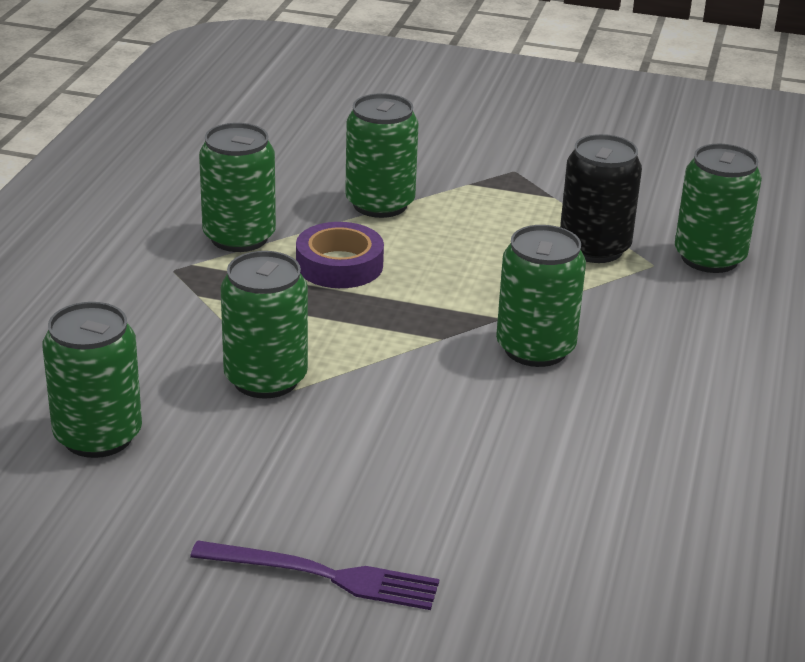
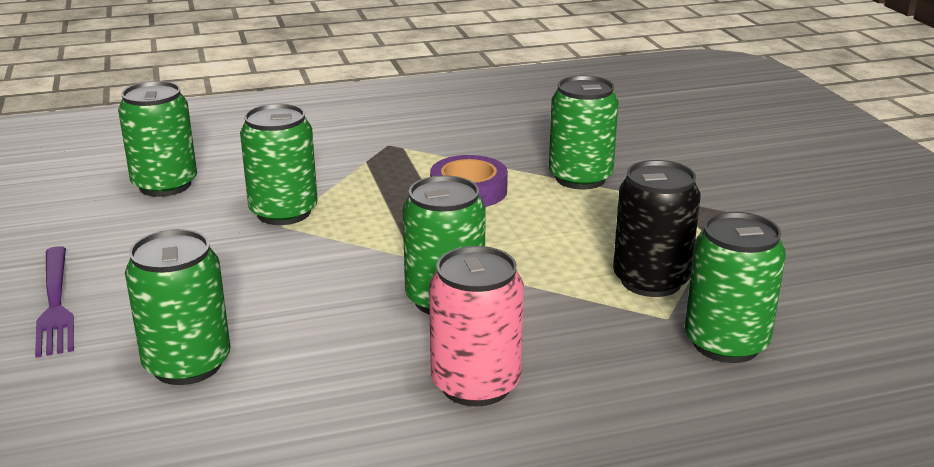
camera: 60 degrees right, 5 degrees down
(239, 237) = (458, 150): green can -> green can (187, 364)
(679, 380) = (475, 384): none -> pink can

